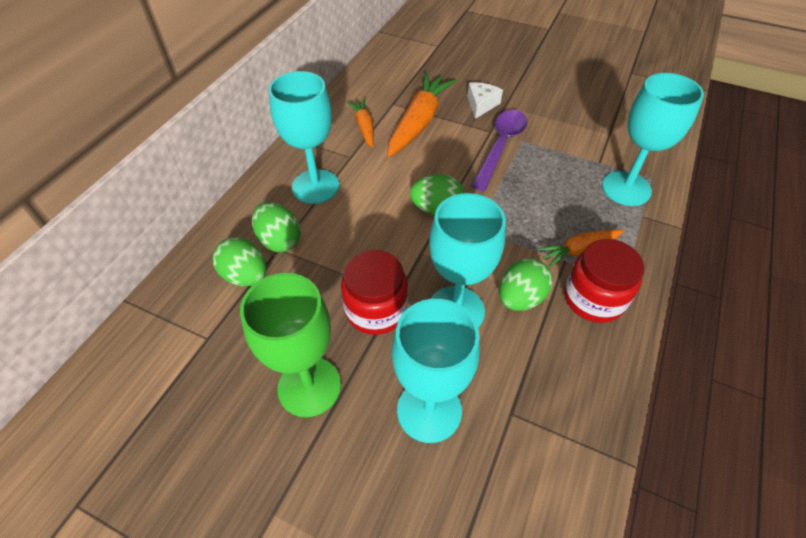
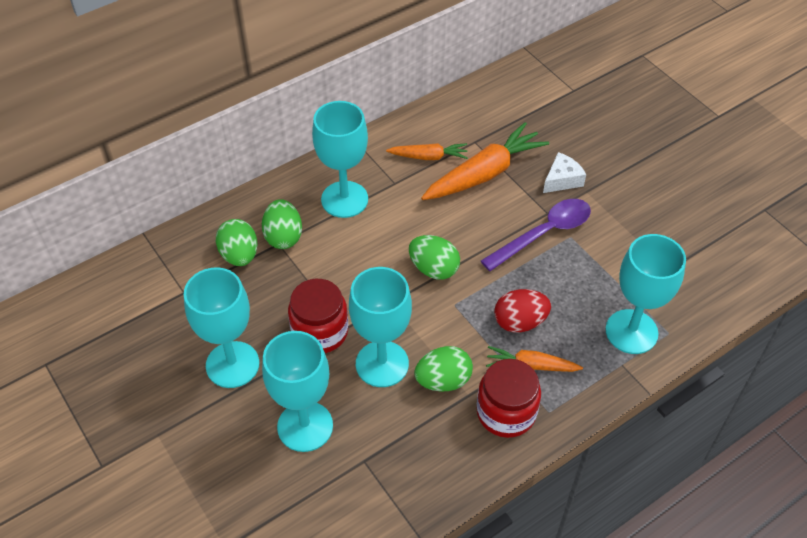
camera: 30 degrees right, 0 degrees up
(309, 386) = (232, 364): green goblet -> turquoise goblet
(364, 127) = (428, 157): orange carrot -> orange carrot turned 75 degrees clockwise
(540, 219) = (520, 322): none -> red egg

